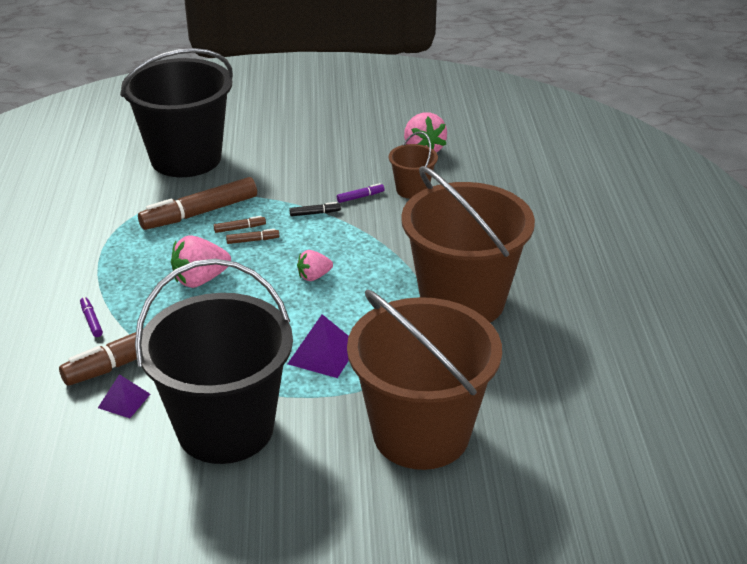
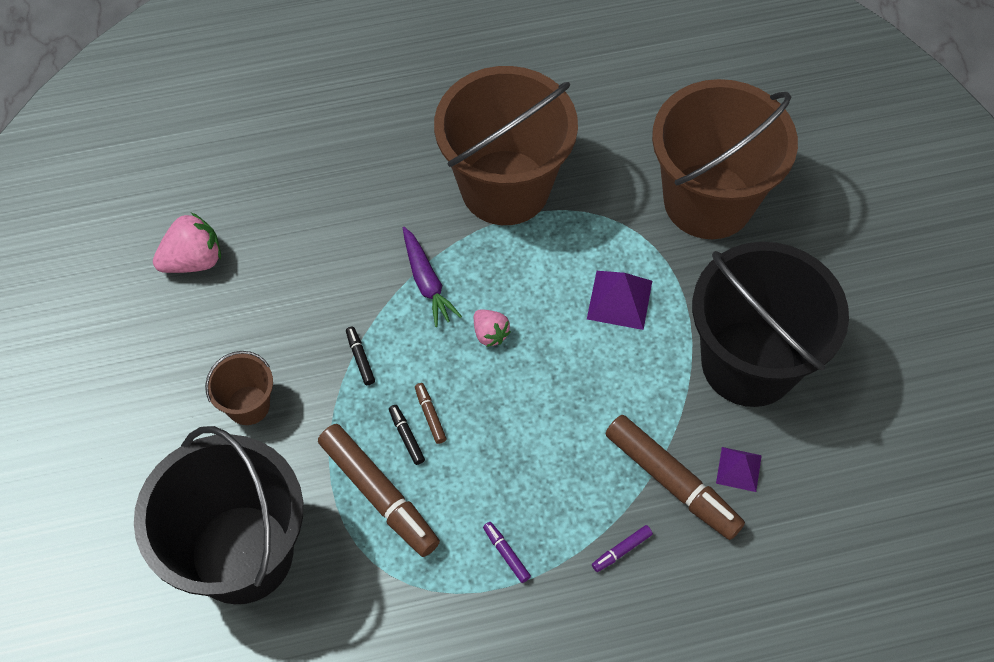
camera: 100 degrees left, 25 degrees up
(200, 280) = (520, 453): pink strawberry -> none
(239, 228) = (406, 437): brown marker -> black marker
(360, 197) = (316, 314): purple marker -> purple marker (506, 554)
(374, 249) = (427, 282): none -> purple carrot
(412, 190) = (292, 260): brown bucket -> brown bucket (248, 405)

